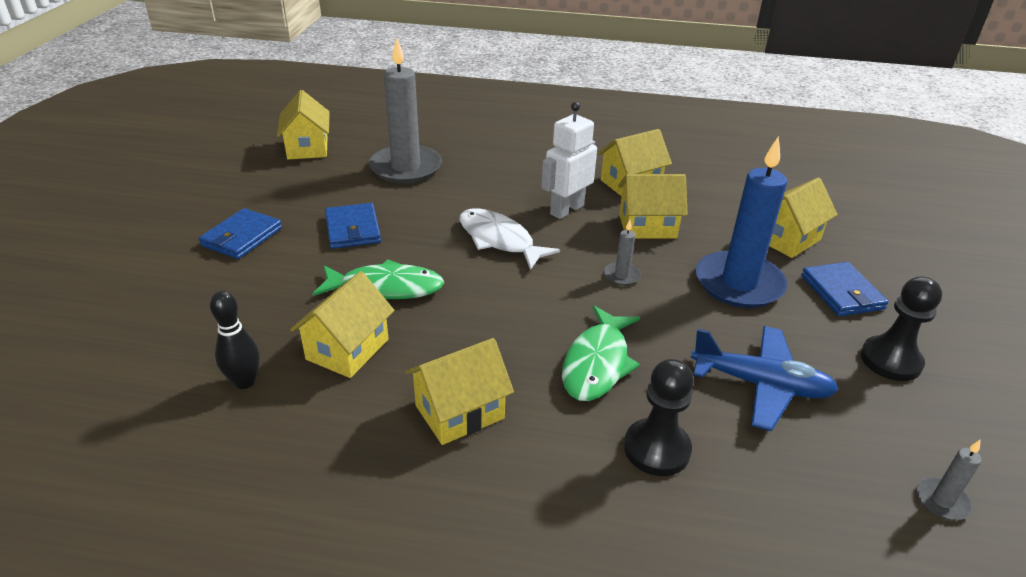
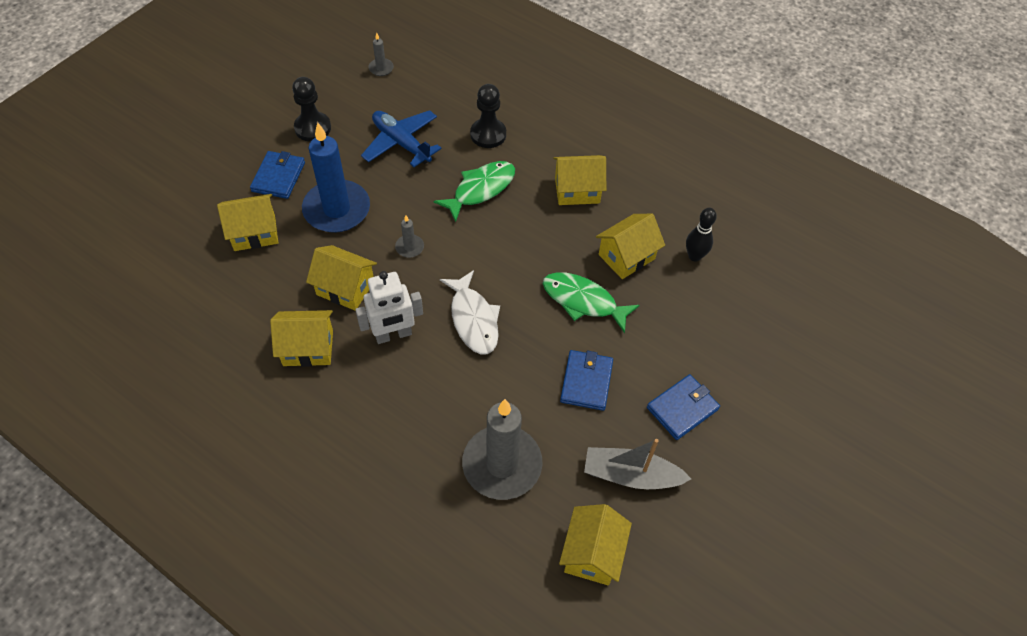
camera: 155 degrees left, 20 degrees up
(286, 187) = (631, 475): none -> grey boat

